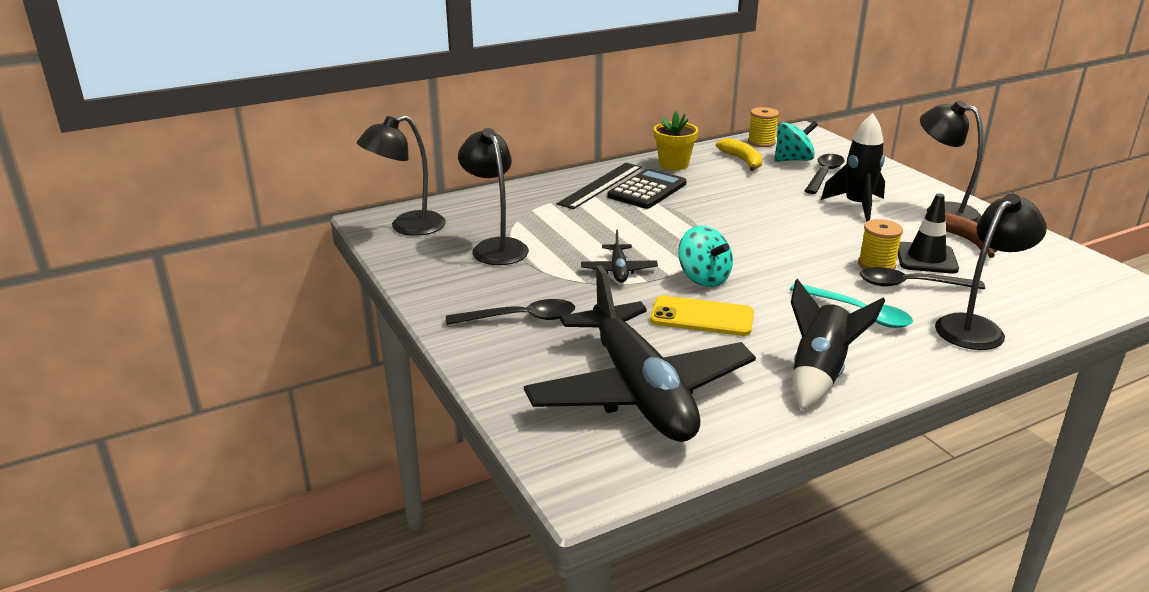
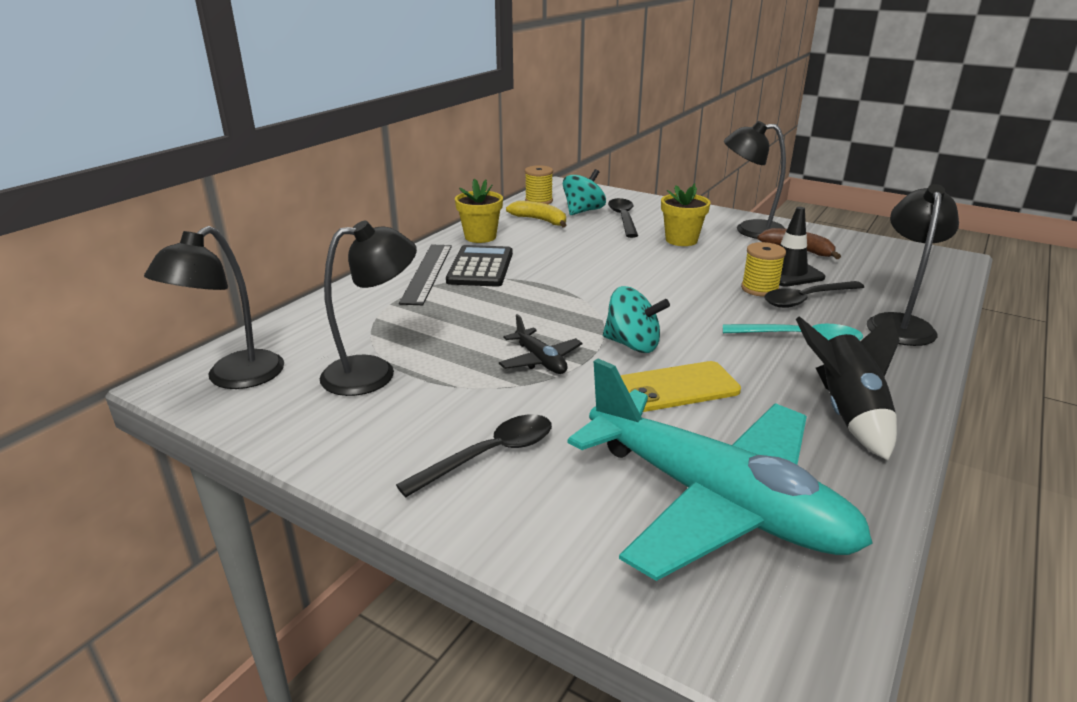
camera: 30 degrees left, 0 degrees up
(495, 247) = (373, 372): black lamp -> black lamp turned 120 degrees clockwise
(639, 391) = (714, 501): black plane -> turquoise plane
(856, 206) = (681, 240): black rocket -> yellow flower pot

